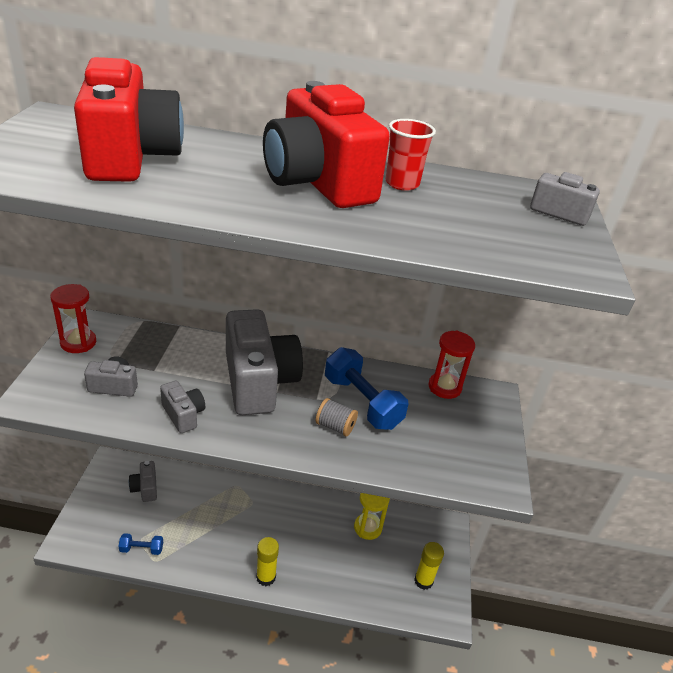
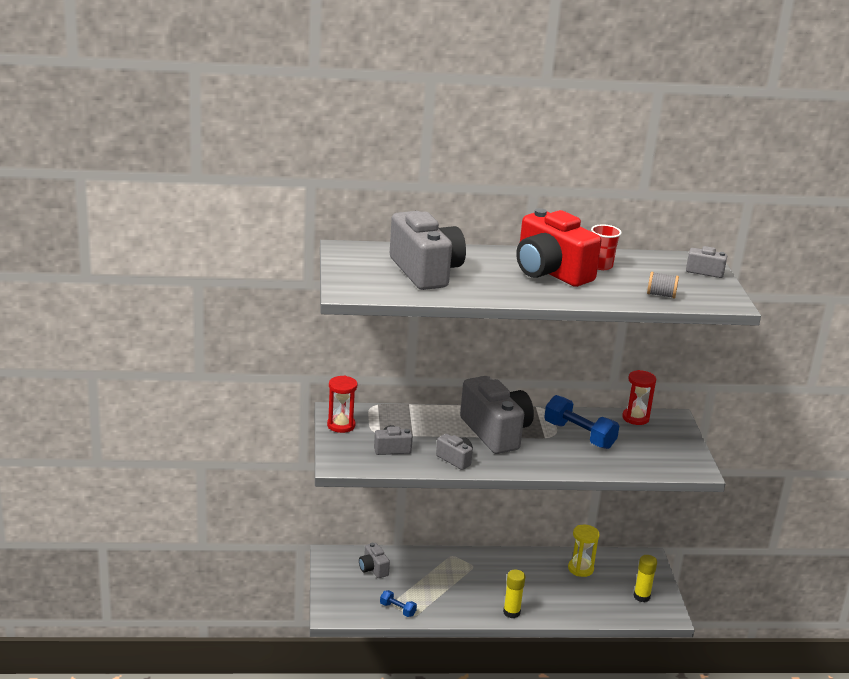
camera: 10 degrees left, 10 degrees down
(130, 157) = (425, 272): red camera -> grey camera
(141, 549) = (397, 609): blue dumbbell -> blue dumbbell turned 45 degrees clockwise
(335, 426) = (568, 452): grey spool -> grey spool (661, 295)

